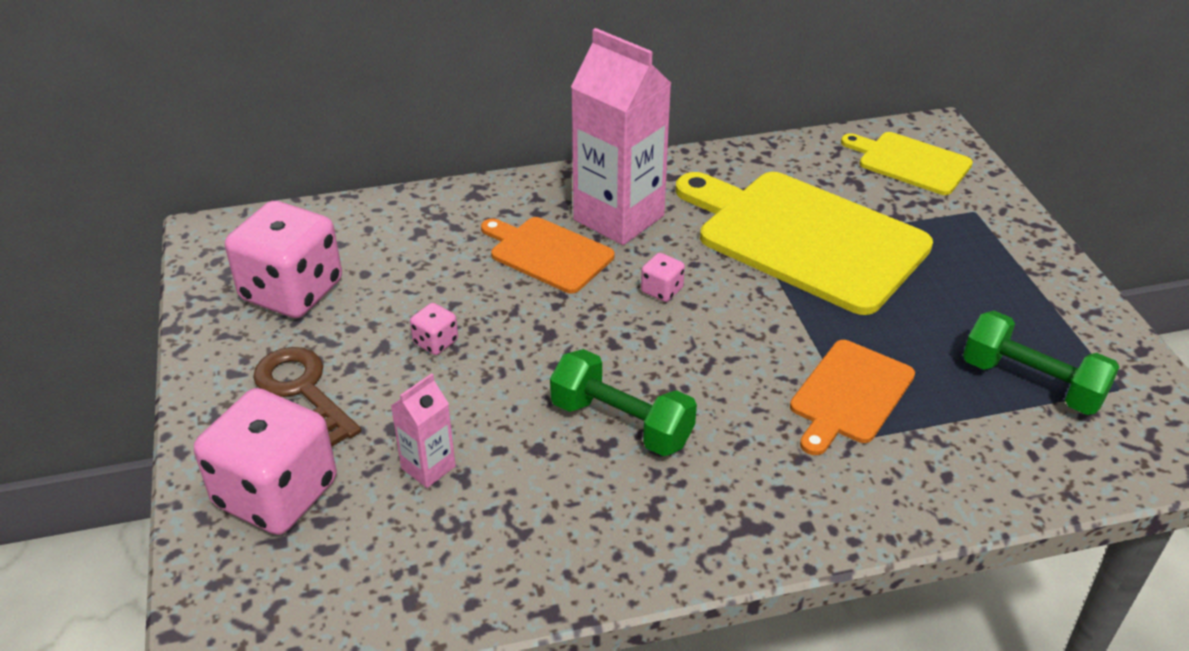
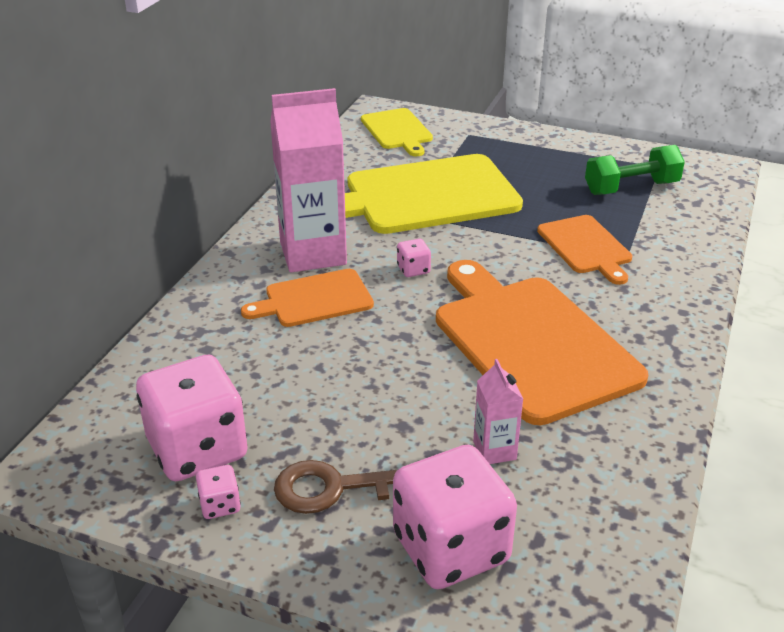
camera: 55 degrees left, 5 degrees down
(435, 342) = (355, 393): pink dice -> pink dice (220, 505)
(621, 423) = (530, 342): green dumbbell -> orange cutting board
(910, 162) = (397, 131): yellow cutting board -> yellow cutting board turned 90 degrees counterclockwise

